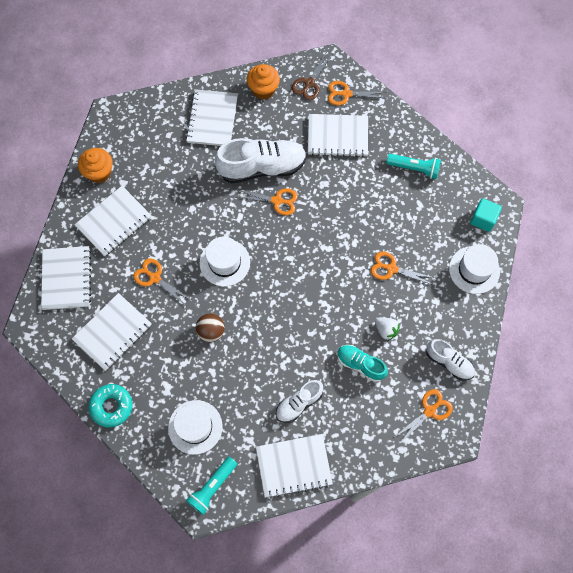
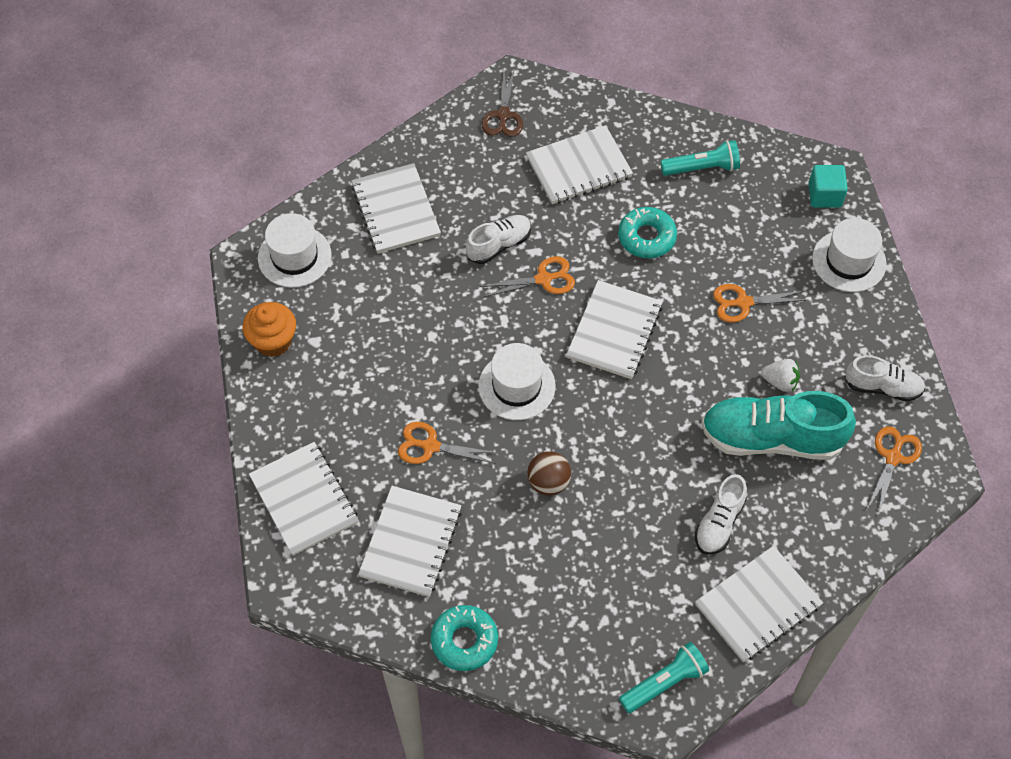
camera: 25 degrees left, 10 degrees down
(114, 222) = (330, 397): white notebook -> white notebook (614, 331)
(195, 427) = (596, 615): white hat -> white hat (294, 256)
(212, 487) = (664, 683): turquoise flashlight -> turquoise flashlight turned 135 degrees counterclockwise
(262, 167) = (499, 245): white shoe -> white shoe, size x0.56
(263, 90) = (445, 146): orange cupcake -> none
(346, 94) = (560, 110): orange scissors -> none
(354, 200) = (646, 237): none -> turquoise donut
(360, 364) = (771, 438): turquoise shoe -> turquoise shoe, size x1.80

